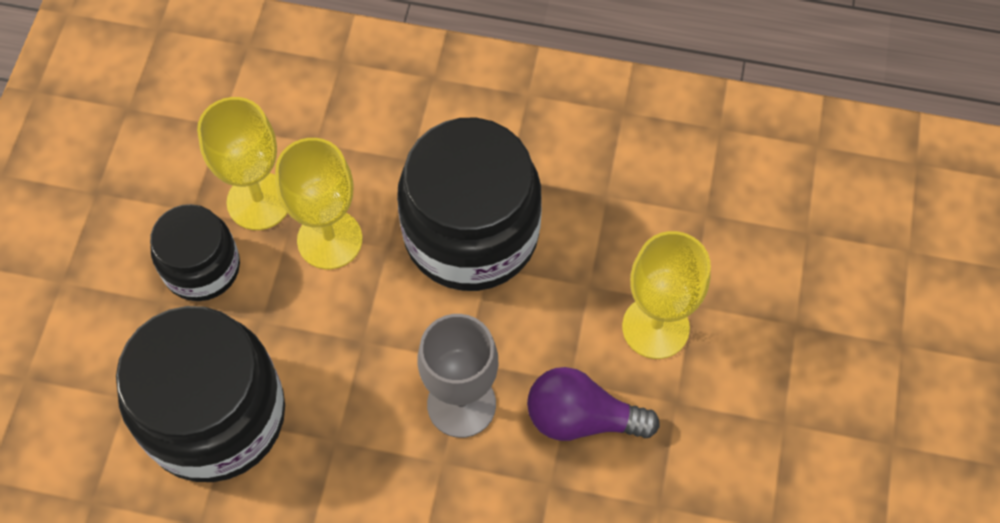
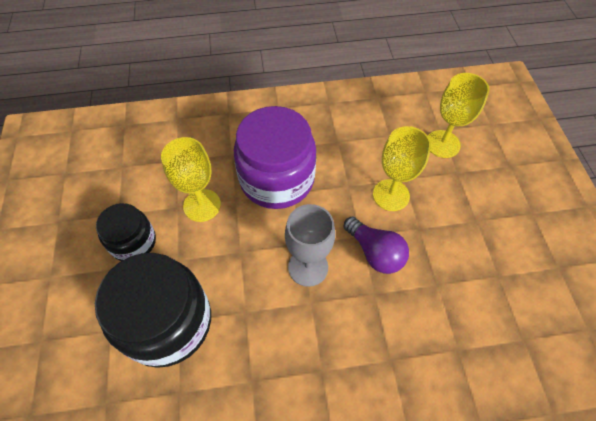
camera: 20 degrees left, 5 degrees down
(259, 201) = (155, 198): yellow goblet -> yellow goblet (442, 144)
(471, 233) = (277, 179): black jar -> purple jar
(581, 418) = (375, 252): purple light bulb -> purple light bulb turned 120 degrees counterclockwise

